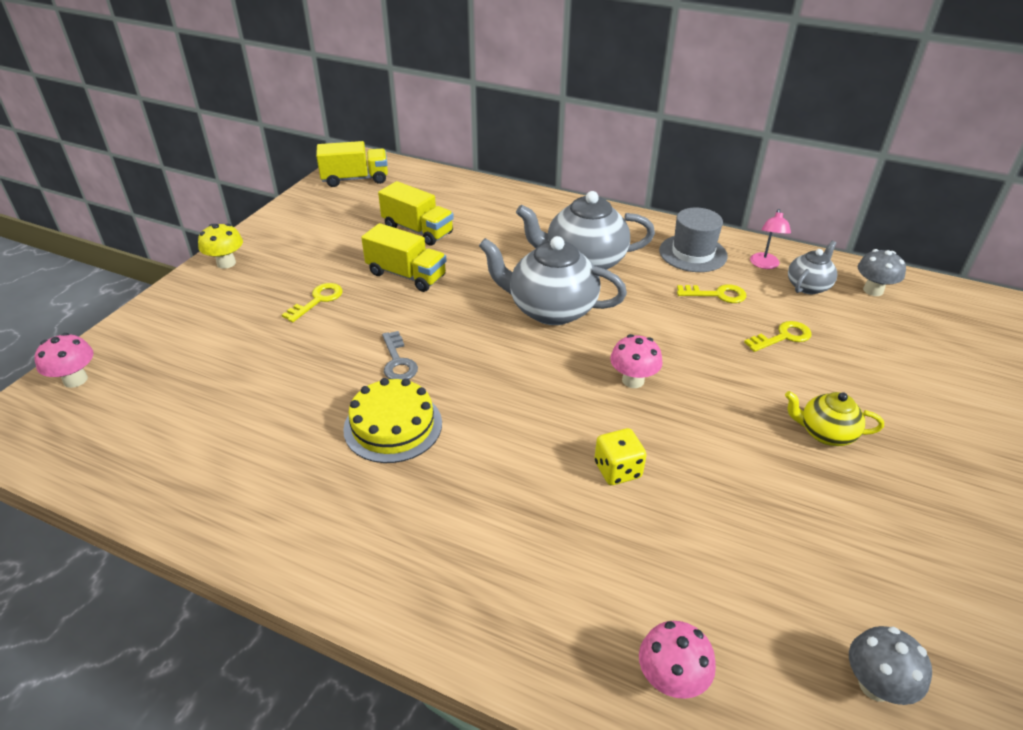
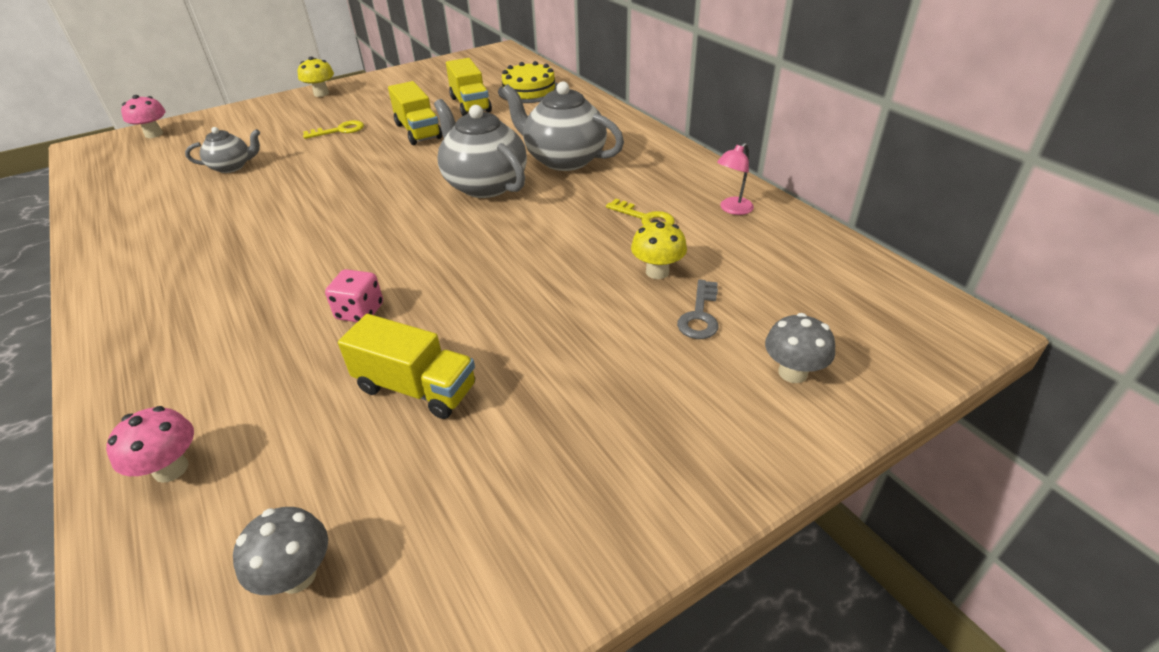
camera: 35 degrees right, 0 degrees up
(355, 179) = (478, 62): yellow truck -> yellow truck (416, 388)
(393, 426) = (266, 221): yellow cake -> yellow cake (529, 90)
(398, 361) = (329, 183): grey key -> grey key (700, 315)
(617, 470) = (360, 312): yellow dice -> pink dice
(633, 380) = (470, 255): pink mushroom -> none
(693, 253) = (673, 180): grey hat -> none
(783, 337) = (657, 272): yellow key -> yellow mushroom
(808, 286) = (752, 240): grey teapot -> grey teapot (232, 167)
(825, 433) = (573, 363): yellow teapot -> none
(873, 290) = (823, 267): grey mushroom -> grey mushroom (792, 373)

